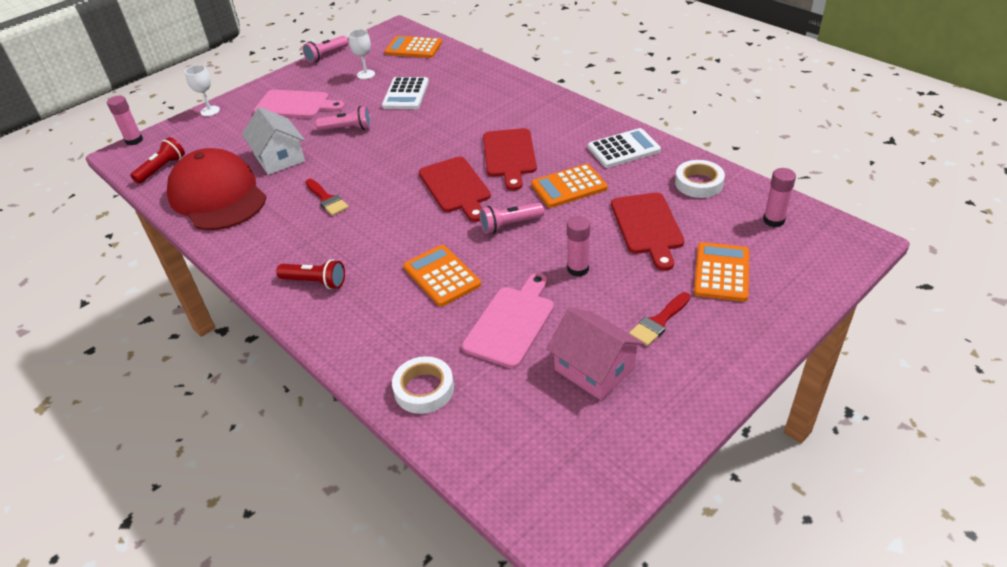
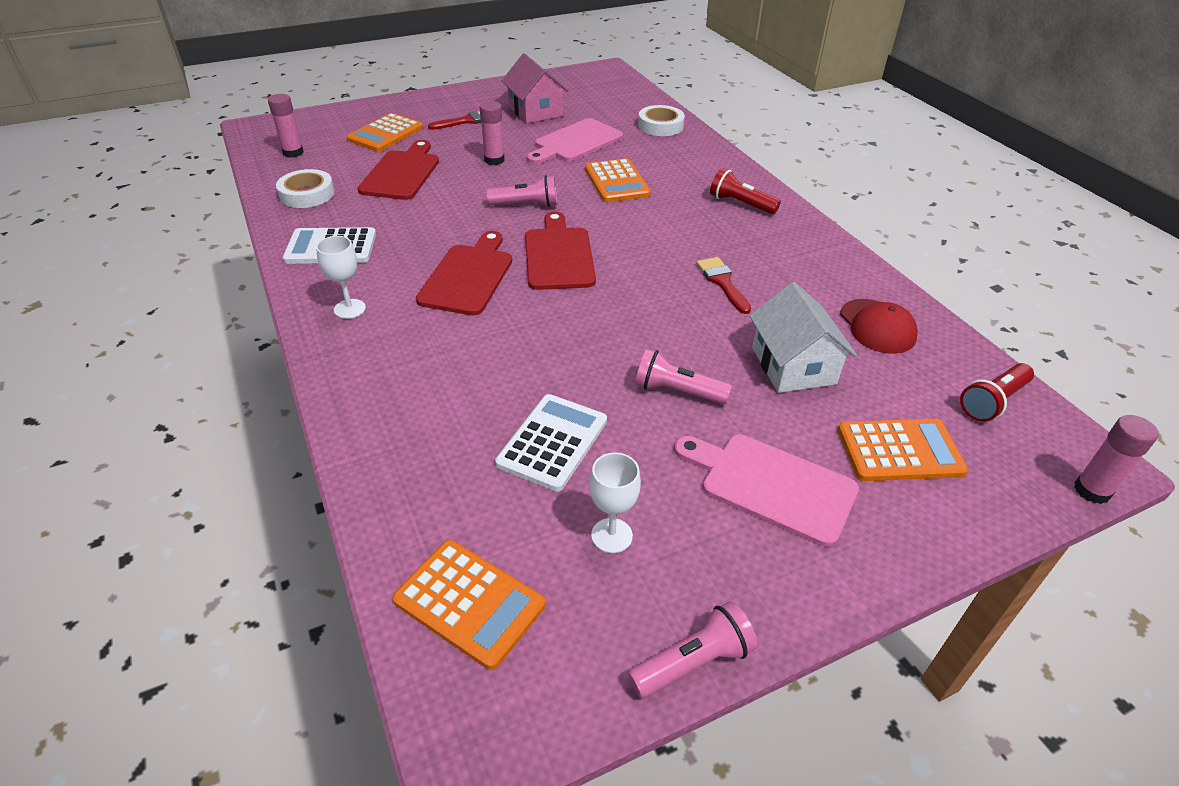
camera: 165 degrees left, 0 degrees up
(210, 111) = (959, 531): white goblet -> white goblet (349, 309)
(218, 196) = (877, 326): red cap -> red cap, size x0.51
(569, 187) = (435, 224): orange calculator -> orange calculator (900, 451)

